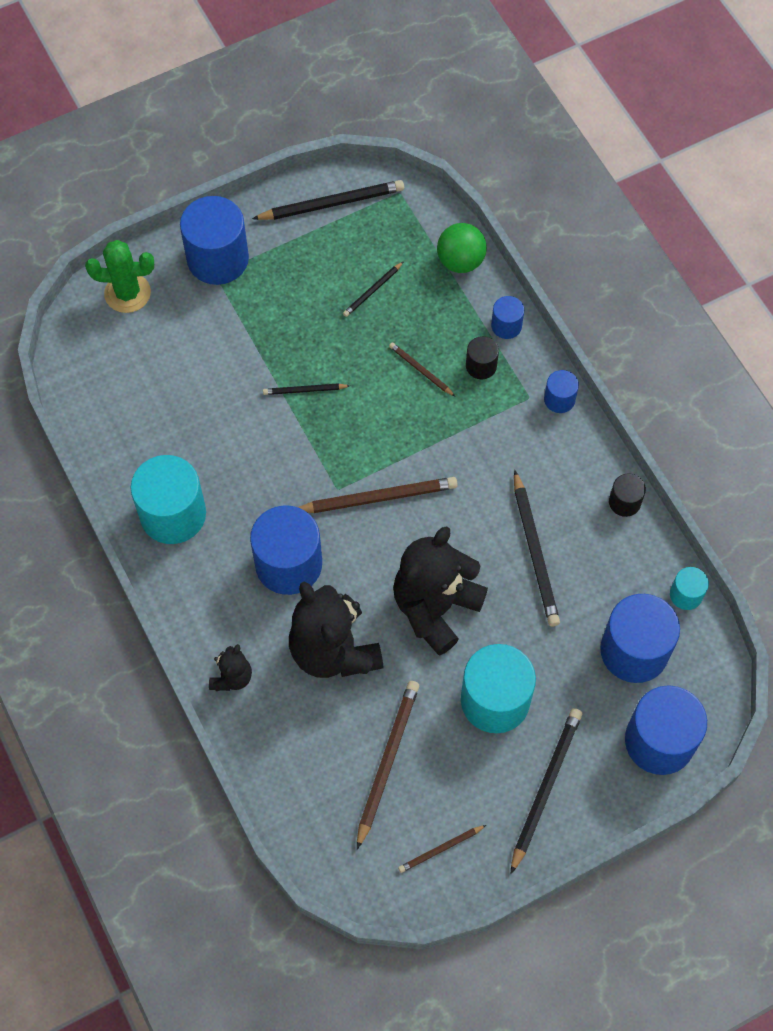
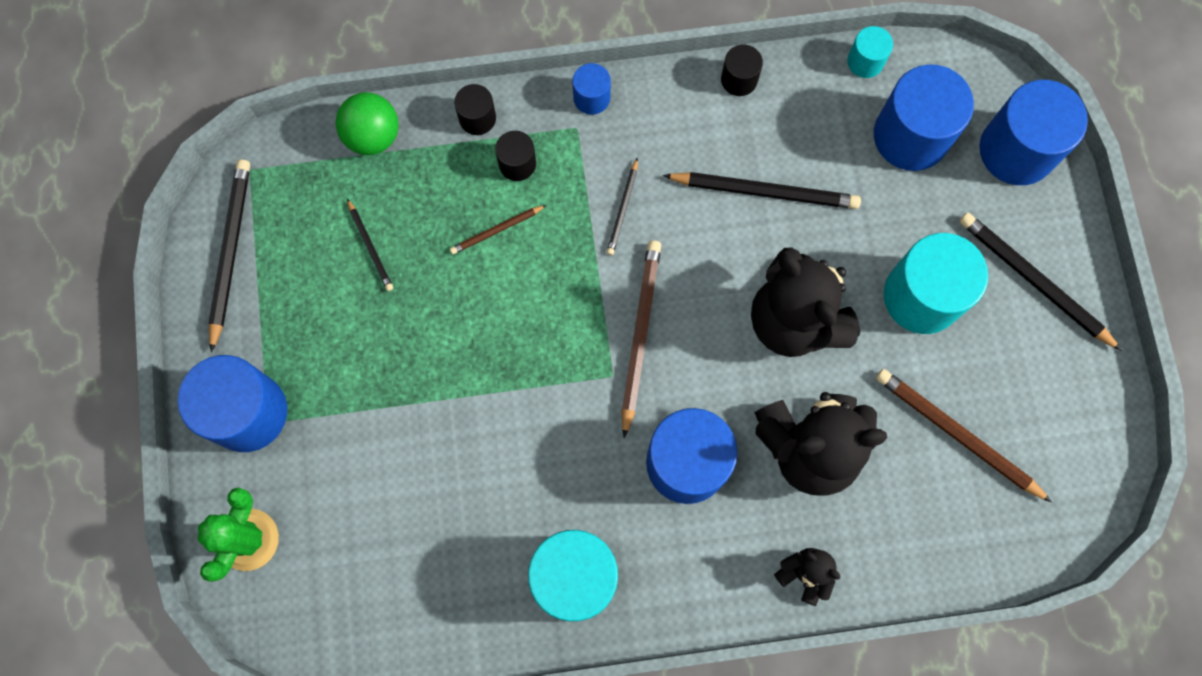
camera: 70 degrees left, 10 degrees up
(304, 390) = (471, 369): black pencil -> black pencil (623, 209)
(441, 849) = (1071, 413): brown pencil -> none
(506, 325) = (477, 118): blue cylinder -> black cylinder

